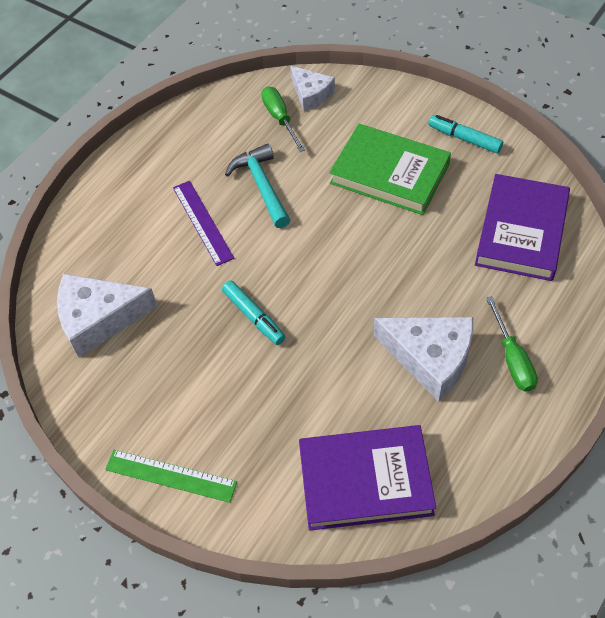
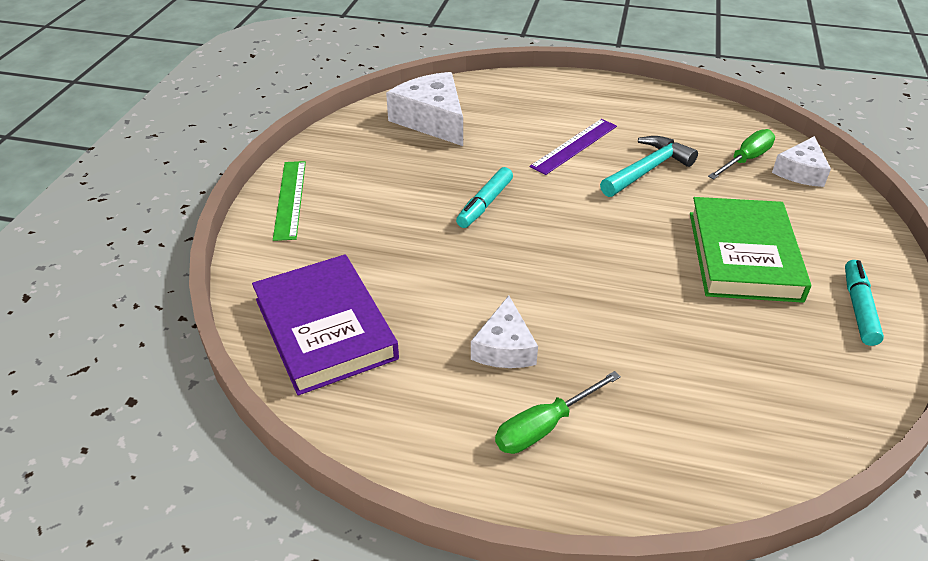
camera: 65 degrees right, 15 degrees down
(430, 358) = (504, 347): white cheese -> white cheese, size x0.61
(521, 231) = (754, 396): purple book -> none

